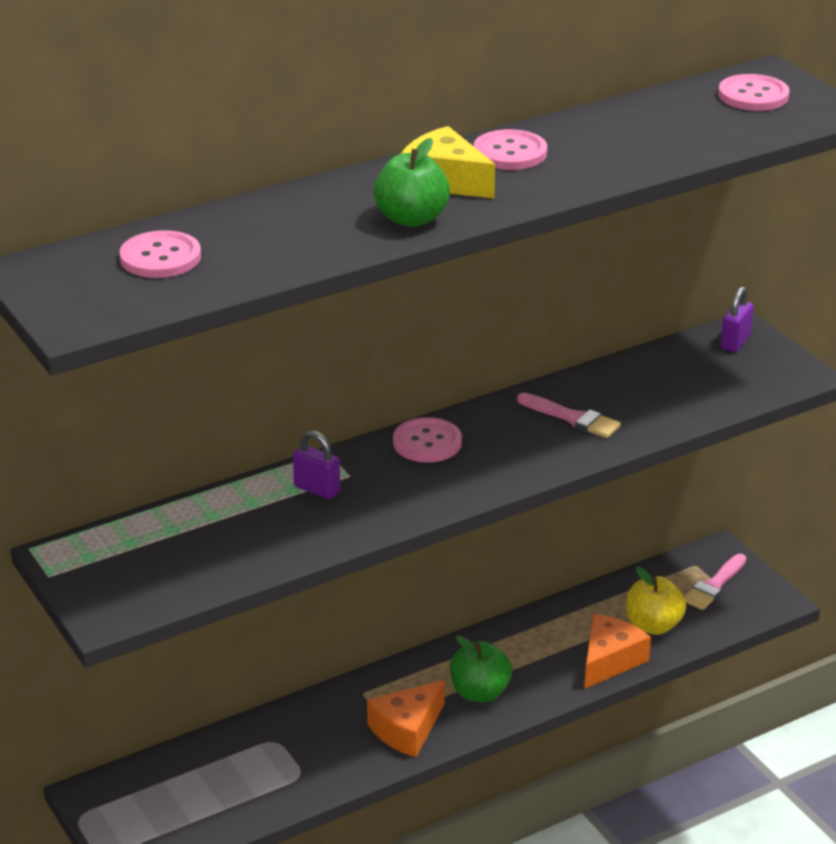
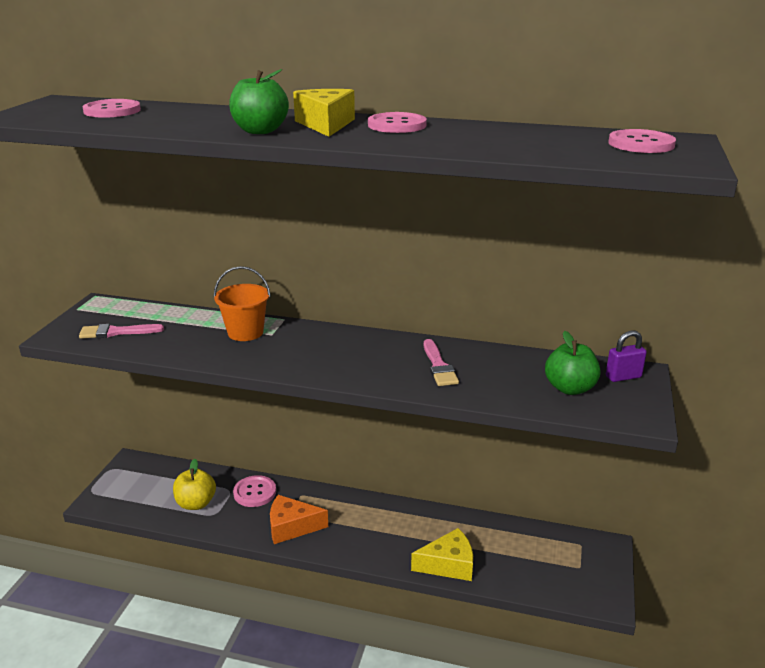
camera: 45 degrees right, 5 degrees down
(317, 489) = (245, 332): purple padlock -> orange bucket
(427, 442) = (338, 339): pink button -> pink button (255, 492)
(479, 692) = (354, 533): green apple -> green apple (570, 388)
(609, 660) = (448, 564): orange cheese -> yellow cheese
(653, 625) = (503, 562): yellow apple -> yellow apple (196, 503)
(714, 585) = (576, 564): pink brush -> pink brush (116, 332)

